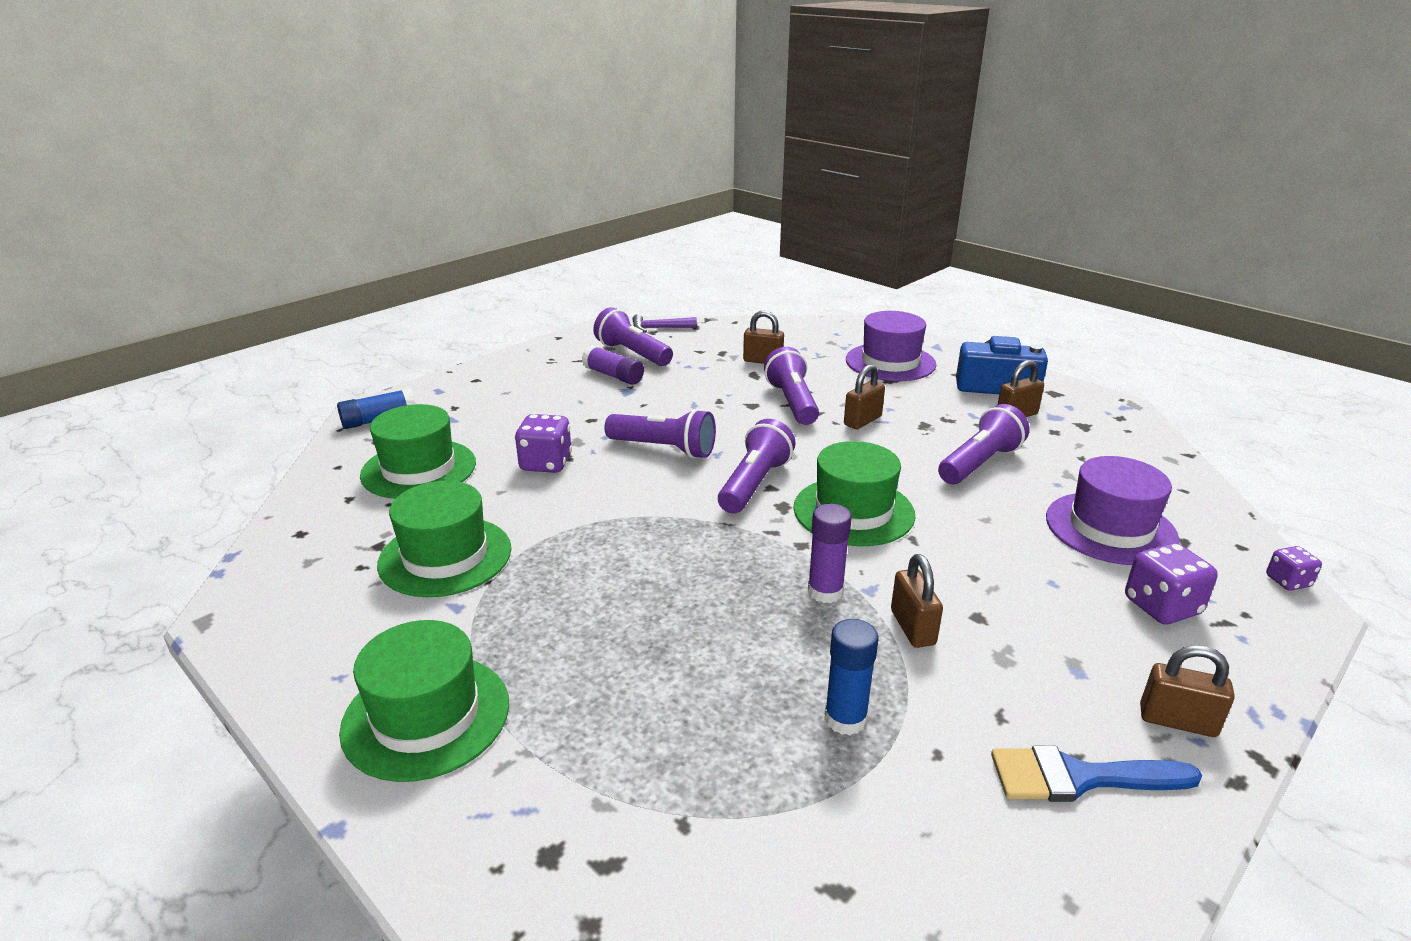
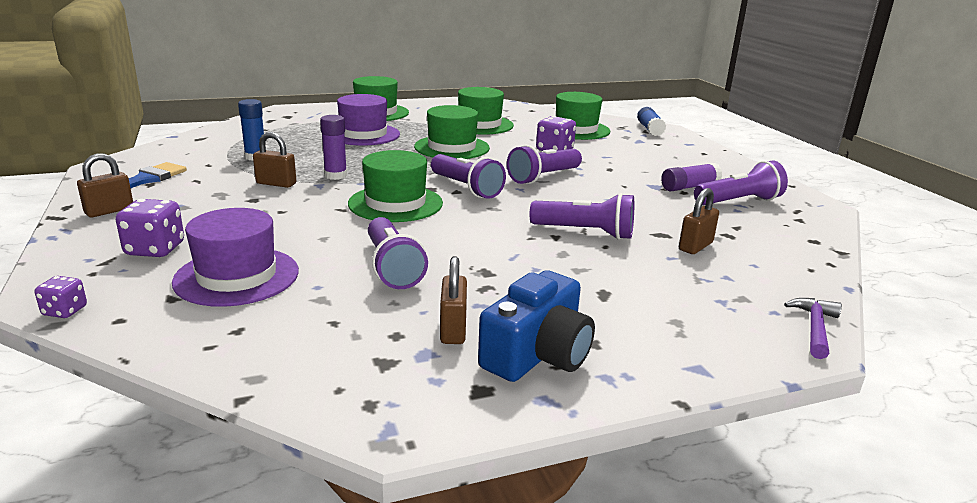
camera: 115 degrees right, 5 degrees down
(603, 542) = (452, 147): none -> green hat
(659, 328) = (810, 224): purple hammer -> purple hammer (814, 328)
(862, 421) = (522, 248): brown padlock -> none
(890, 362) = (656, 312): purple hat -> purple hat (363, 134)

